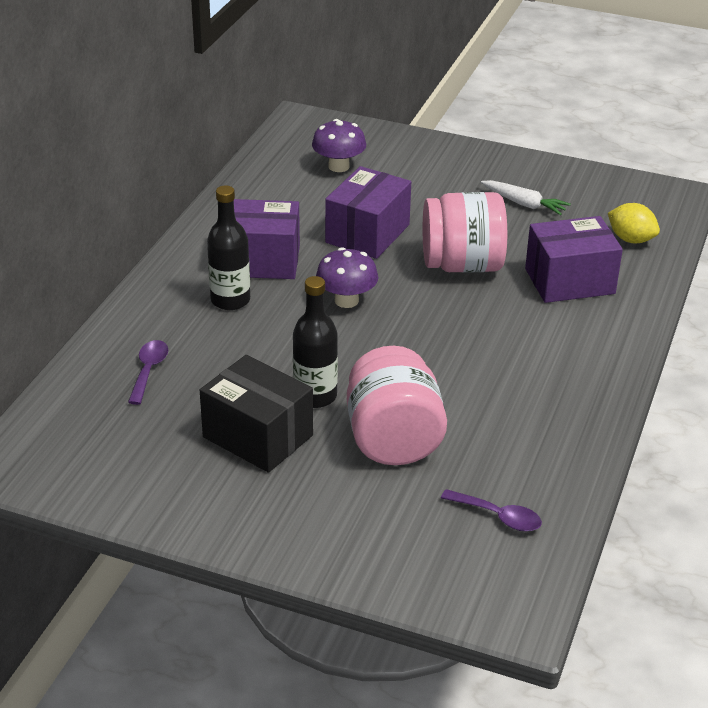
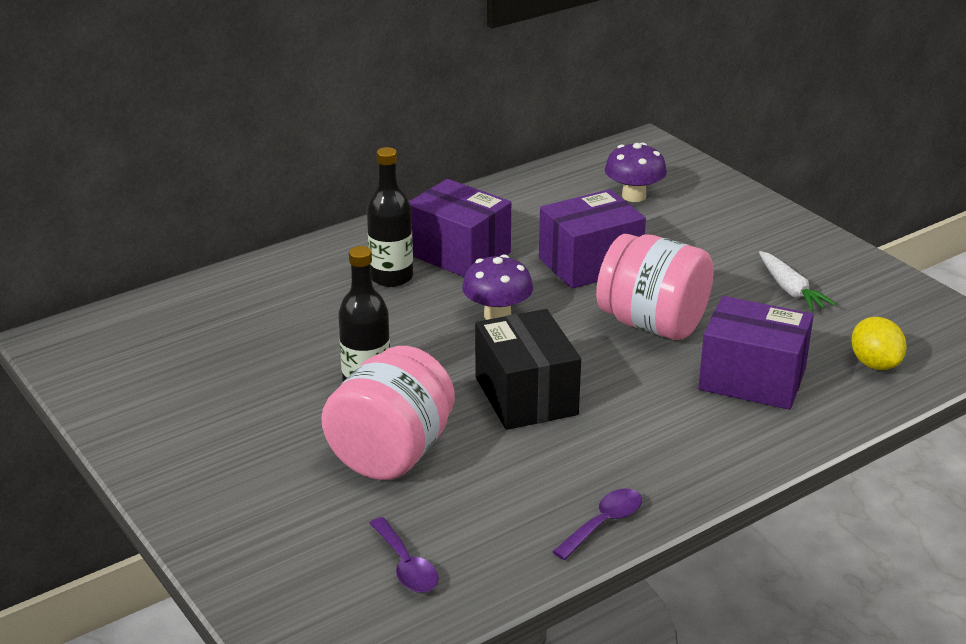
camera: 35 degrees right, 5 degrees down
(149, 370) = (252, 309): purple spoon -> purple spoon (603, 523)
(258, 436) = (276, 400): black box -> black box (526, 396)

